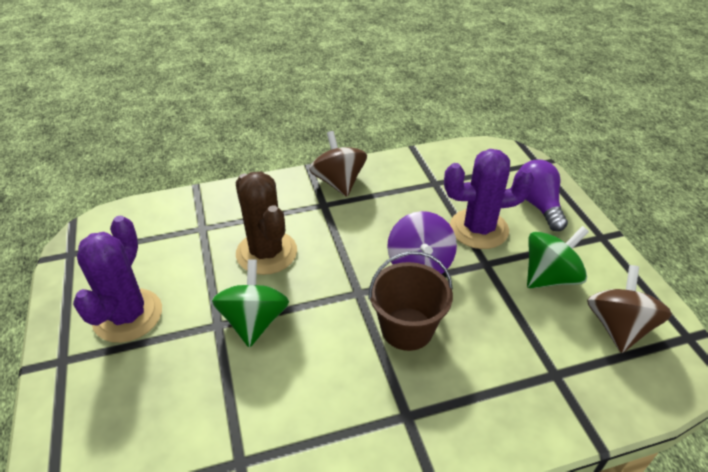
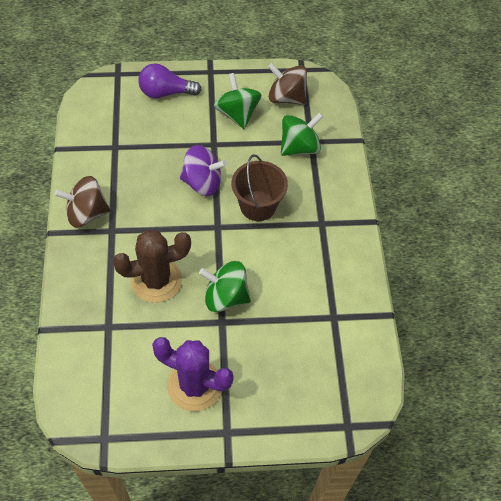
camera: 80 degrees left, 15 degrees up
(479, 229) = (178, 136): purple cactus -> none
(535, 360) = (299, 147): none -> green spinning top

